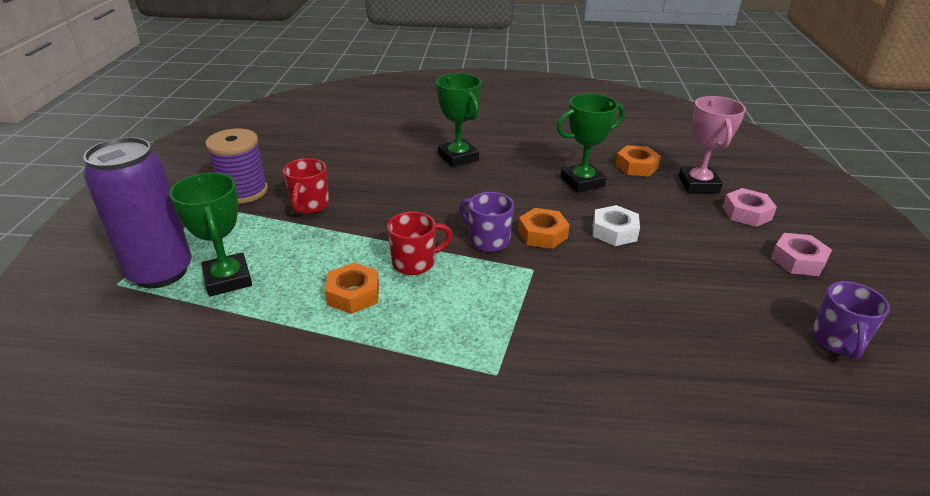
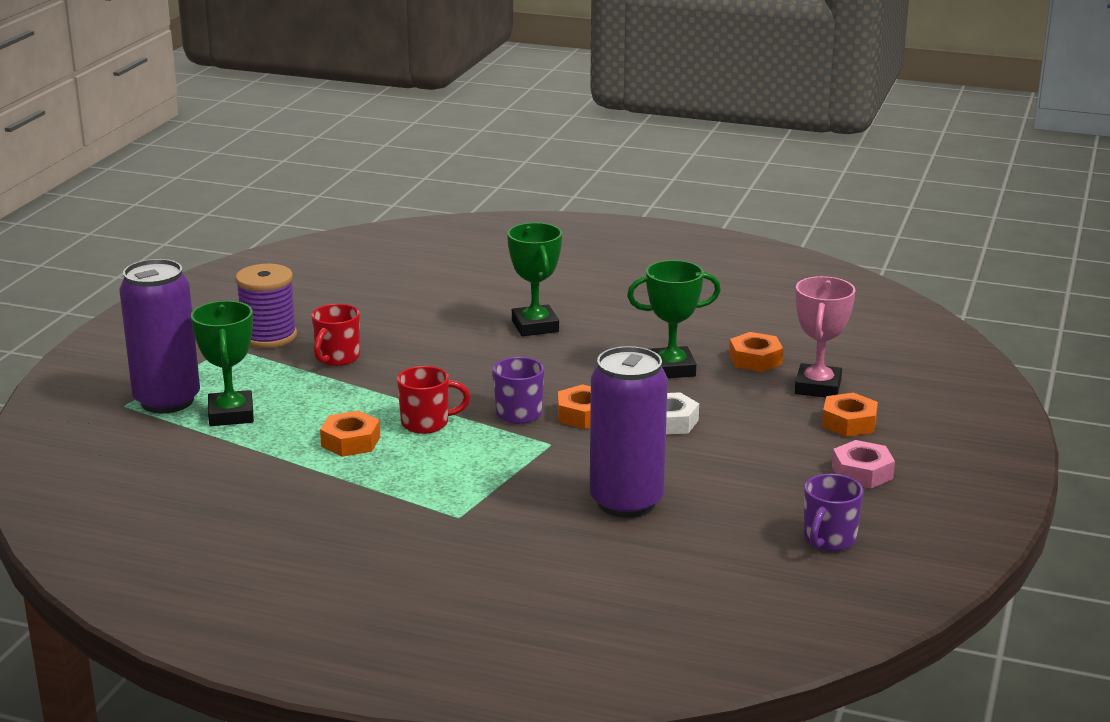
camera: 15 degrees right, 10 degrees down
(638, 326) = (626, 502): none -> purple can
(746, 213) = (849, 422): pink nut -> orange nut

